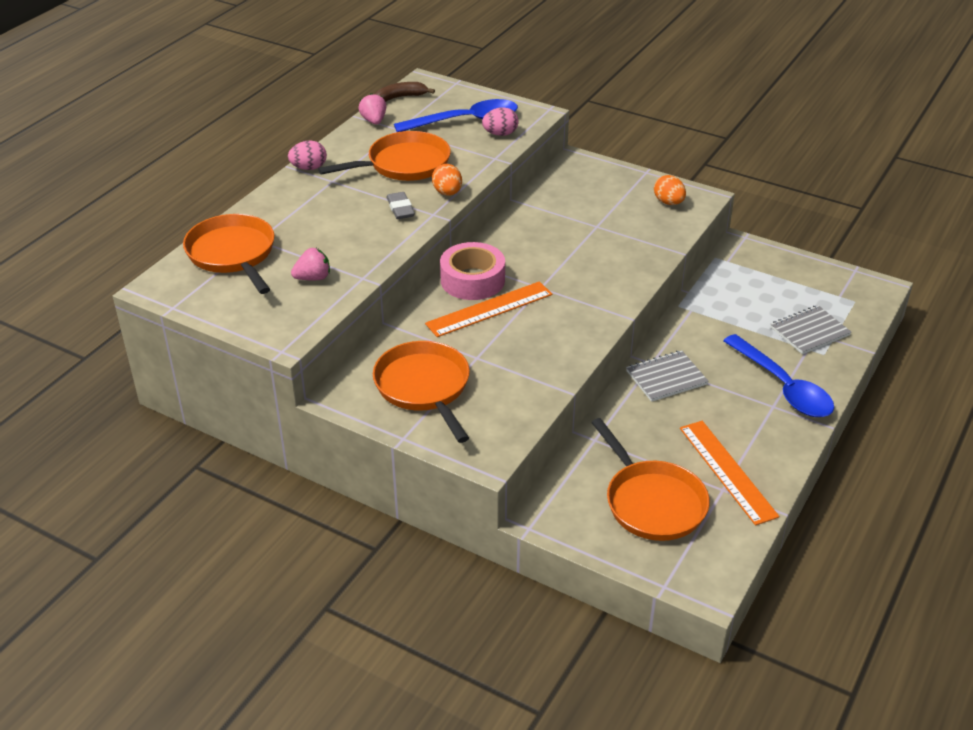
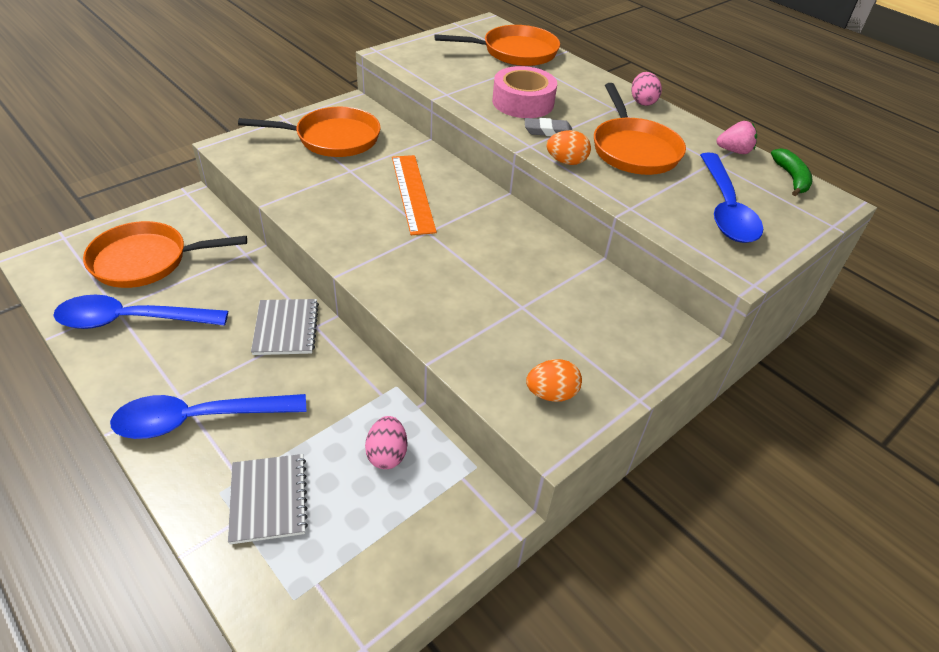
camera: 105 degrees right, 5 degrees up
(313, 278) = (461, 75): pink strawberry -> none
(400, 97) = (791, 178): brown banana -> green banana
(472, 280) = (464, 195): pink tape -> pink tape (523, 102)
(500, 134) = (688, 226): pink egg -> pink egg (387, 454)
(727, 471) = (132, 320): orange ruler -> blue spoon

